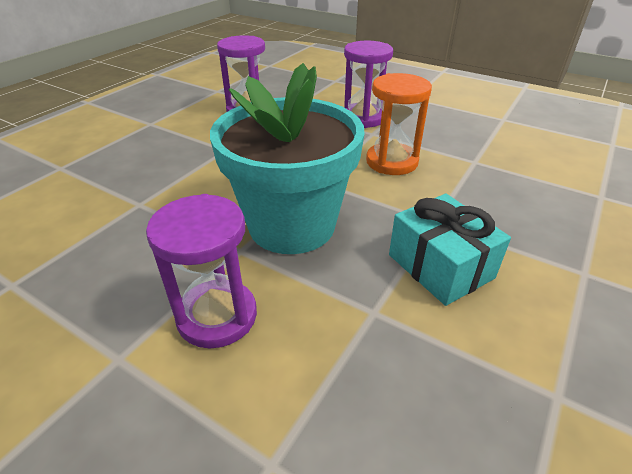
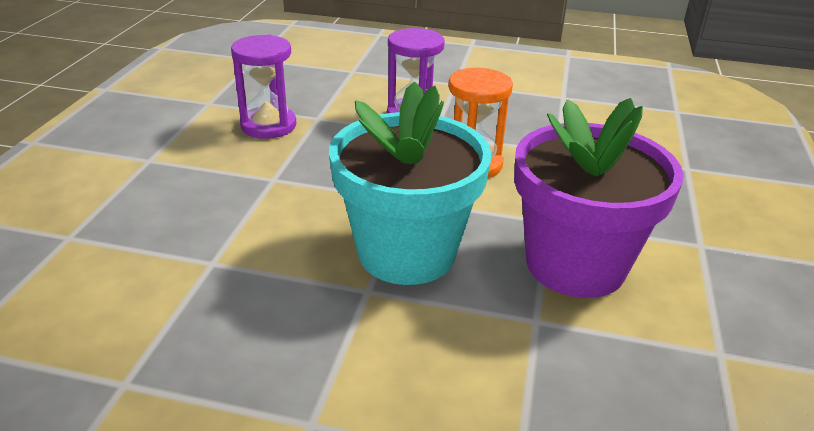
camera: 20 degrees left, 5 degrees down
(217, 316) = (387, 360): purple hourglass -> none
(440, 266) = (575, 264): turquoise gift -> purple flower pot

